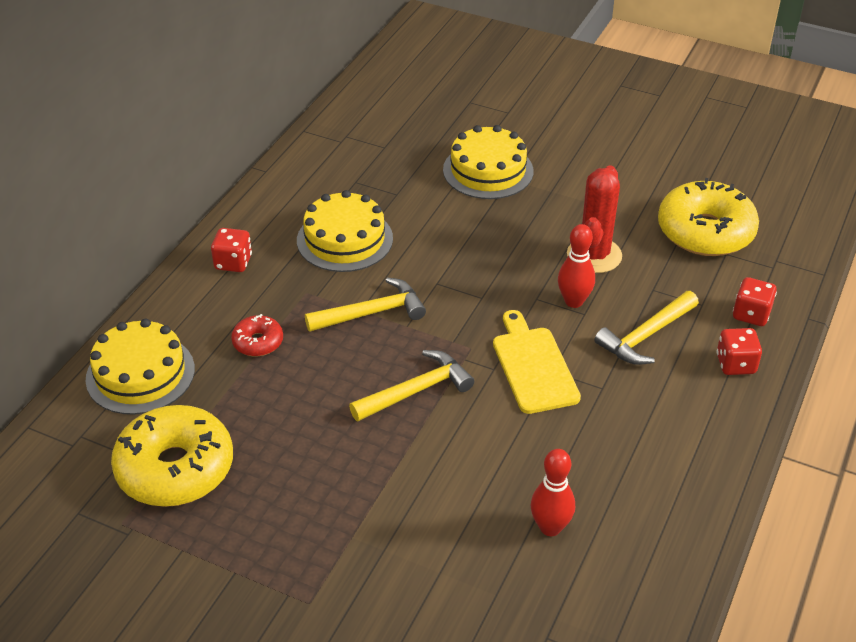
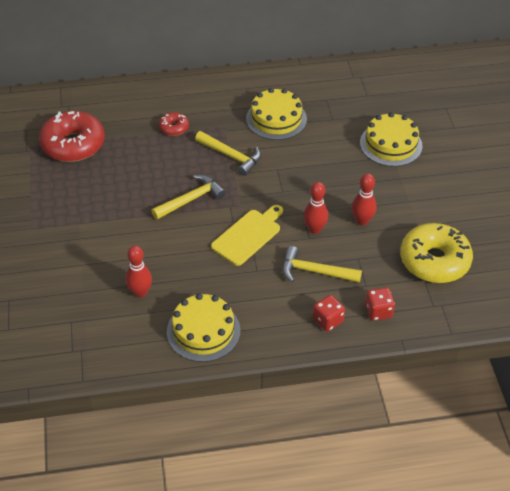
camera: 55 degrees right, 5 degrees up
(140, 374) = (120, 102): yellow cake -> yellow cake (203, 331)
(175, 468) = (73, 144): yellow donut -> red donut
(233, 262) = (220, 90): red dice -> none
(416, 390) = (191, 199): yellow hammer -> yellow hammer turned 60 degrees counterclockwise
(594, 255) = (362, 221): red cactus -> red bowling pin

